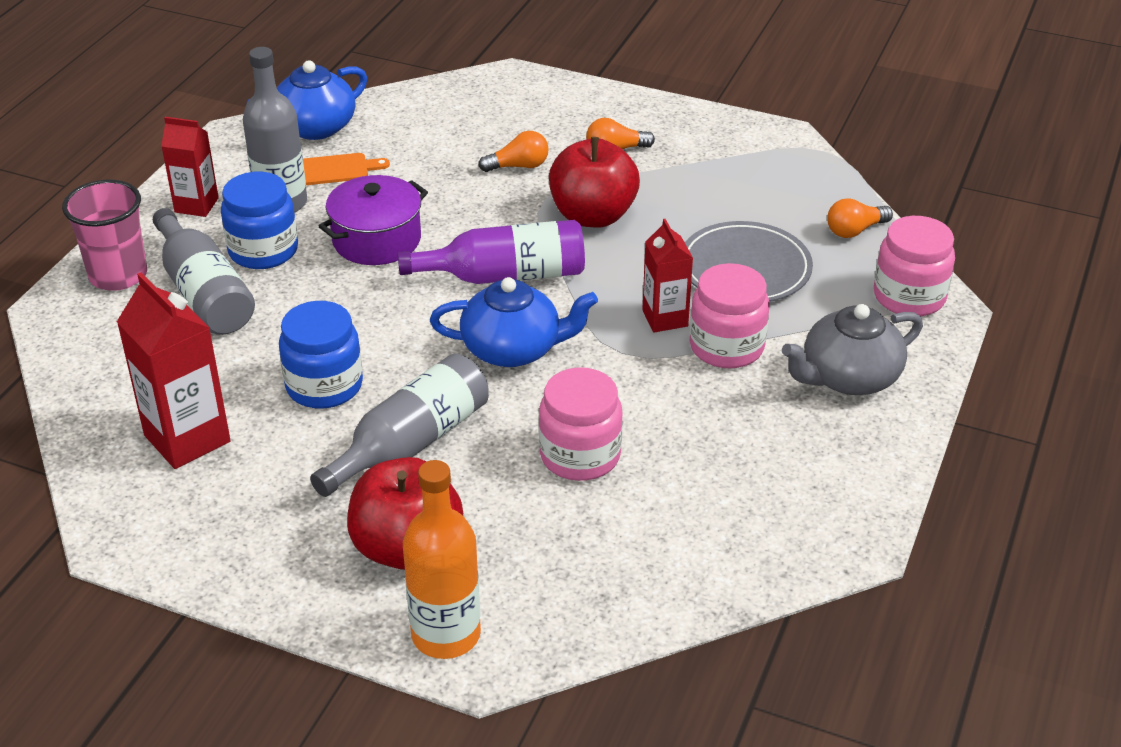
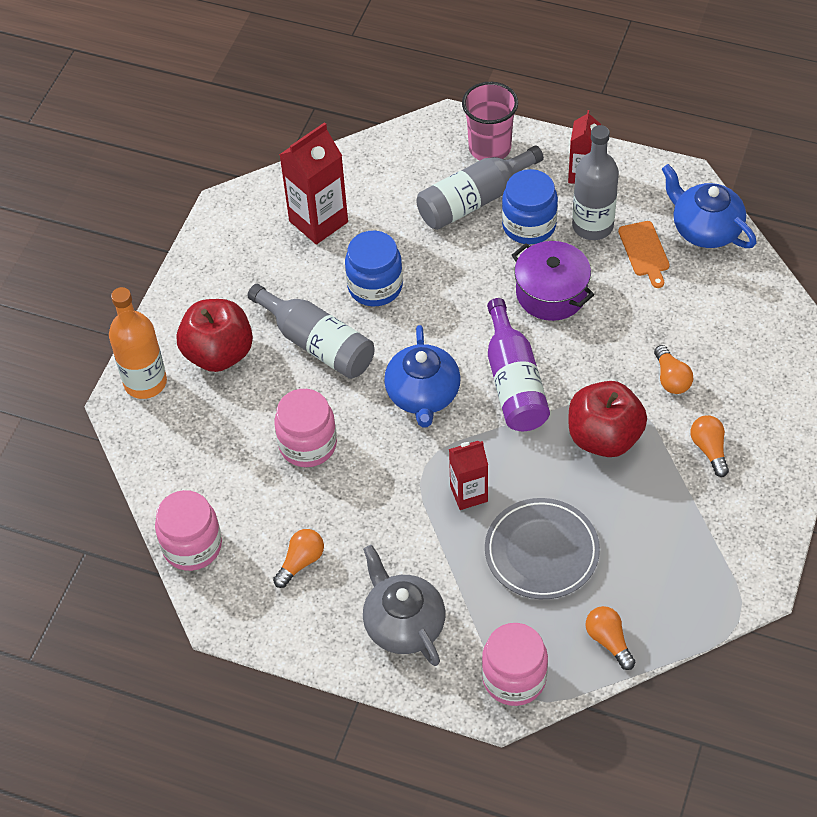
camera: 90 degrees right, 15 degrees up
(726, 347) = (436, 537): pink jar -> pink jar (192, 546)
(765, 465) = (301, 562): none -> orange light bulb

